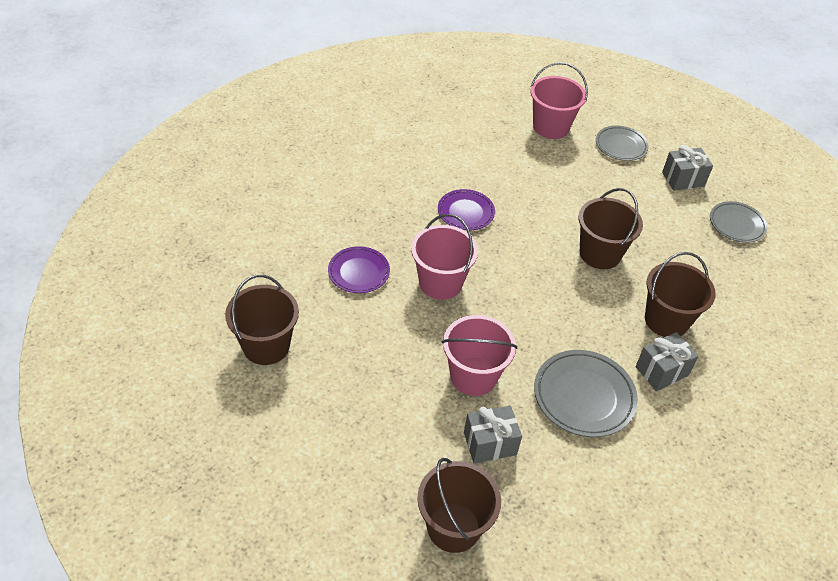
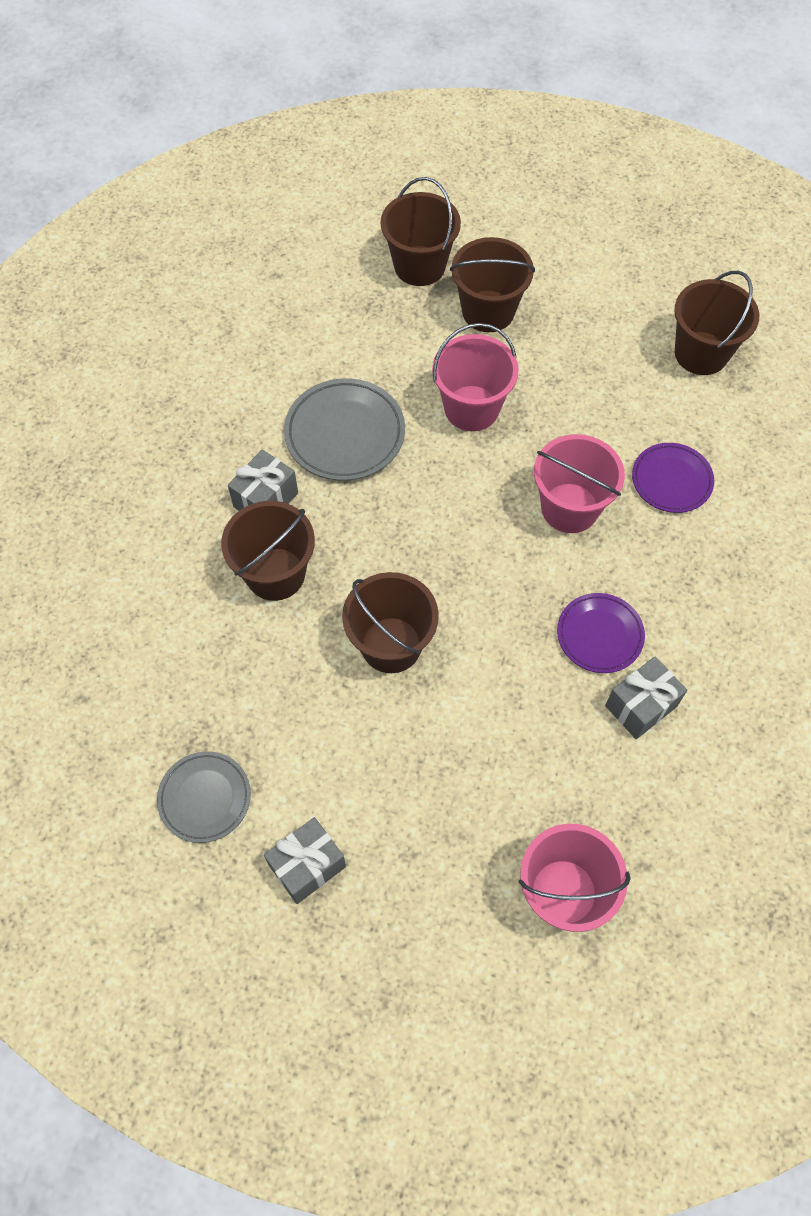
camera: 160 degrees right, 15 degrees up
(414, 453) = (488, 311): none -> brown bucket
(490, 443) = (421, 347): grey gift -> grey gift (641, 706)
(621, 146) = (431, 902): grey plate -> none

